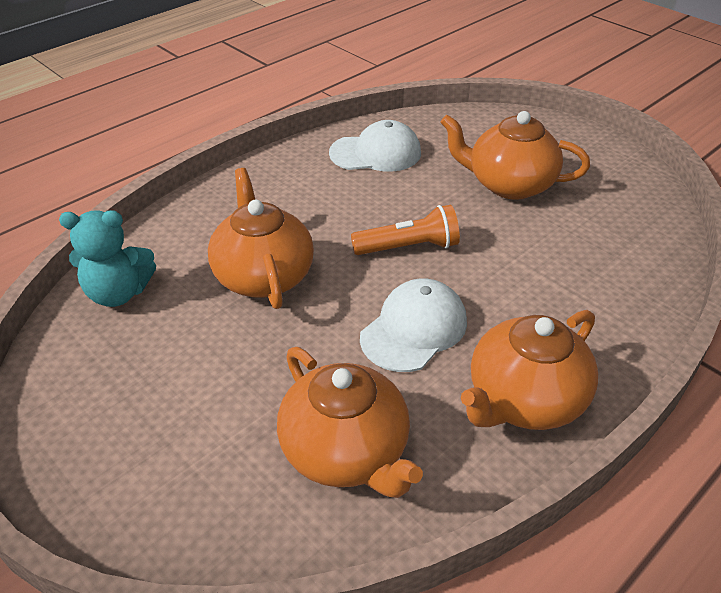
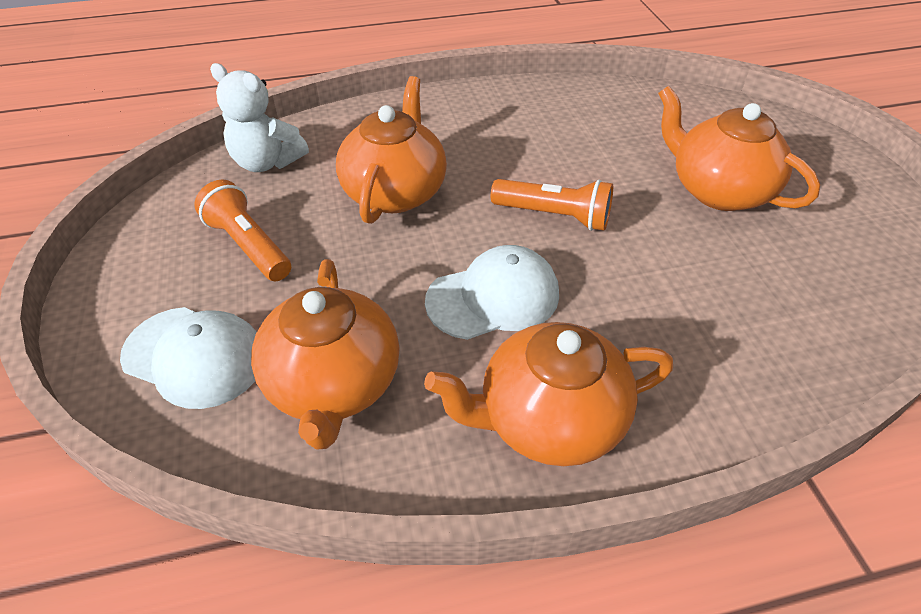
camera: 30 degrees right, 5 degrees up
(118, 293) = (267, 162): turquoise teddy bear -> white teddy bear
(169, 373) = (249, 245): none -> orange flashlight
(376, 153) = (596, 114): white cap -> white cap (195, 356)

